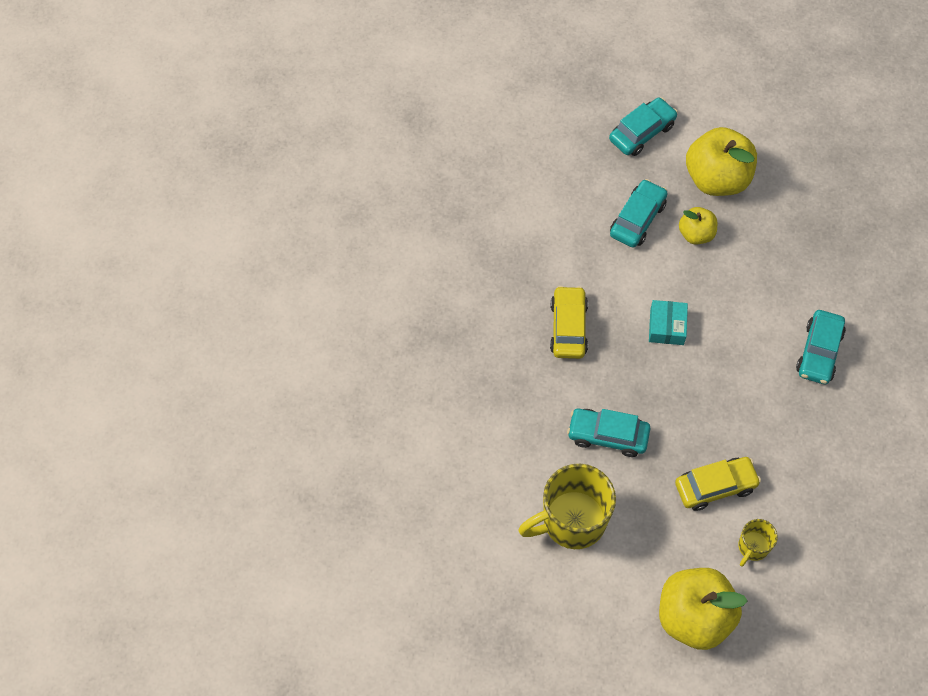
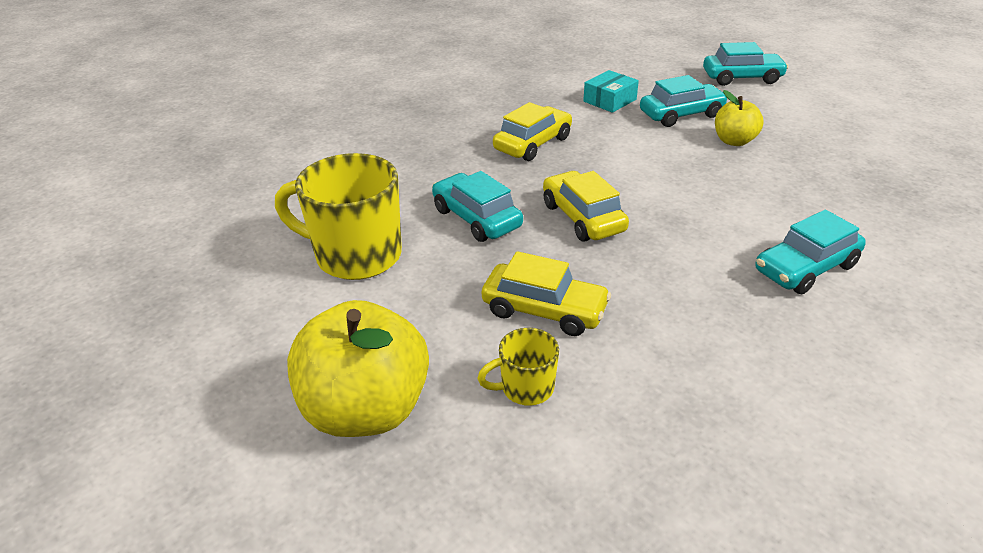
camera: 40 degrees right, 25 degrees down
(667, 327) = (633, 179): turquoise box -> turquoise box (610, 100)
(669, 390) = (582, 217): none -> yellow car
(716, 179) = (794, 121): yellow apple -> none

